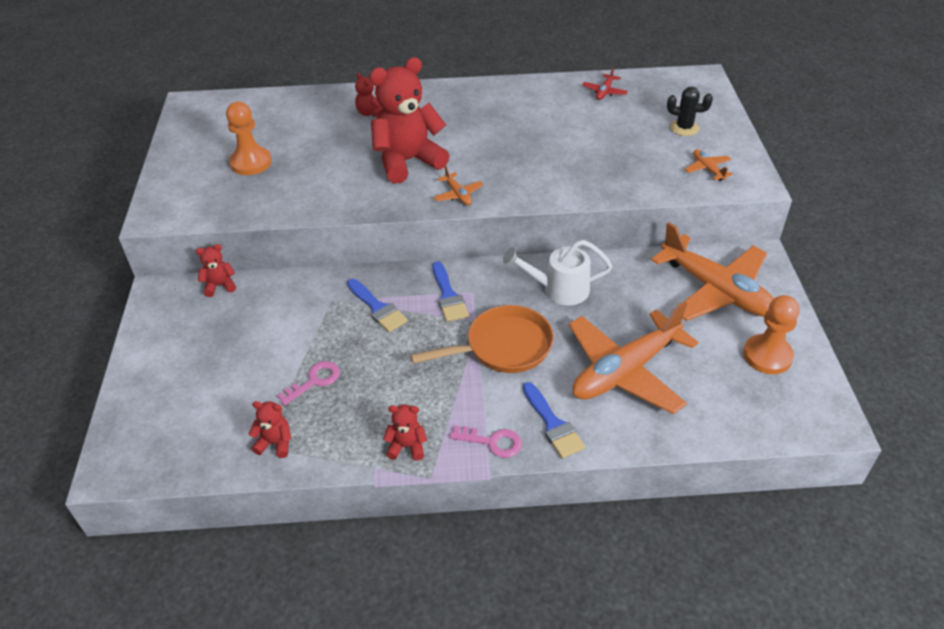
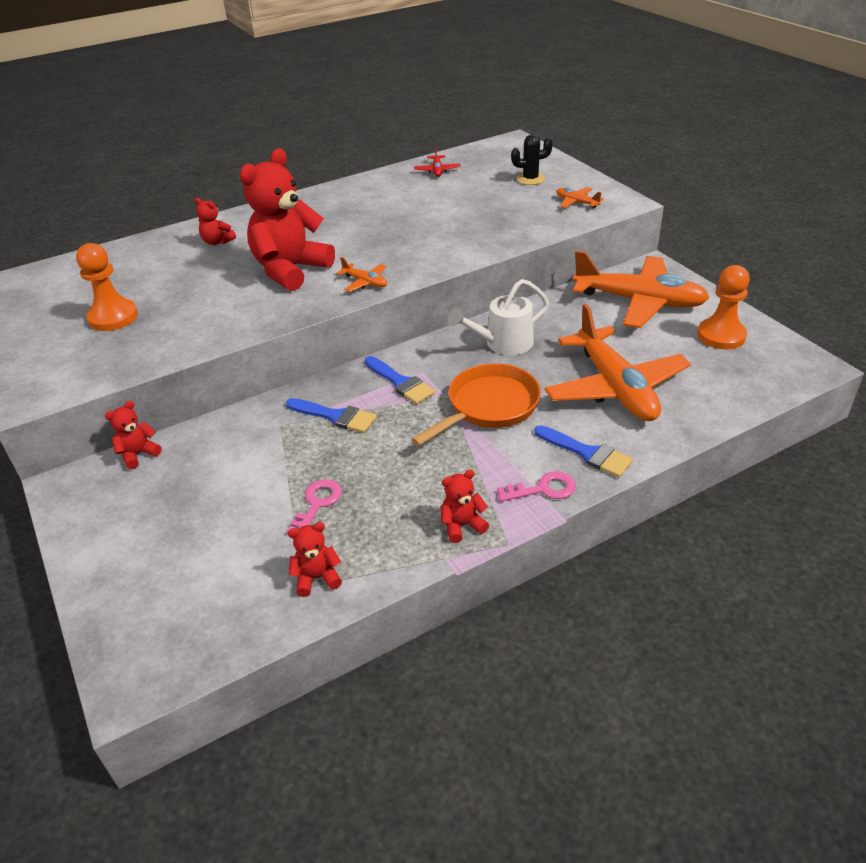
camera: 25 degrees left, 5 degrees down
(625, 371) = (615, 387): orange plane -> orange plane turned 45 degrees counterclockwise

